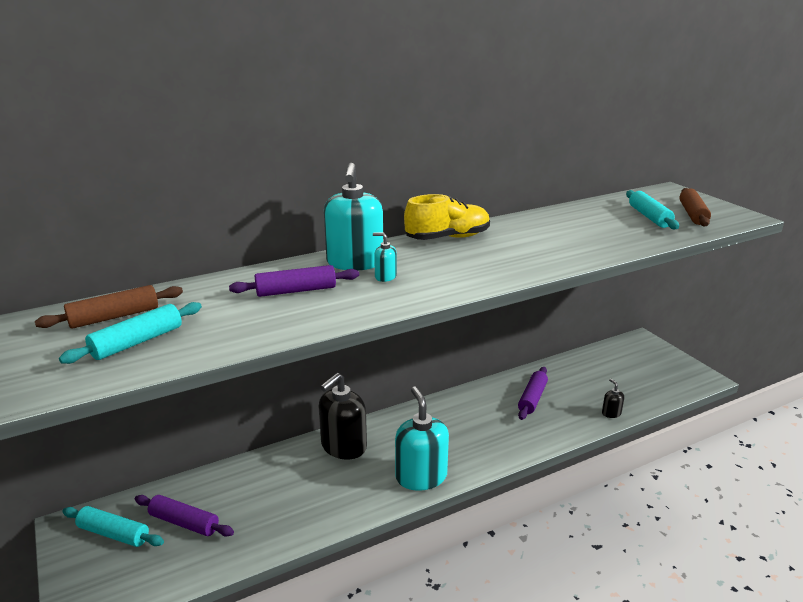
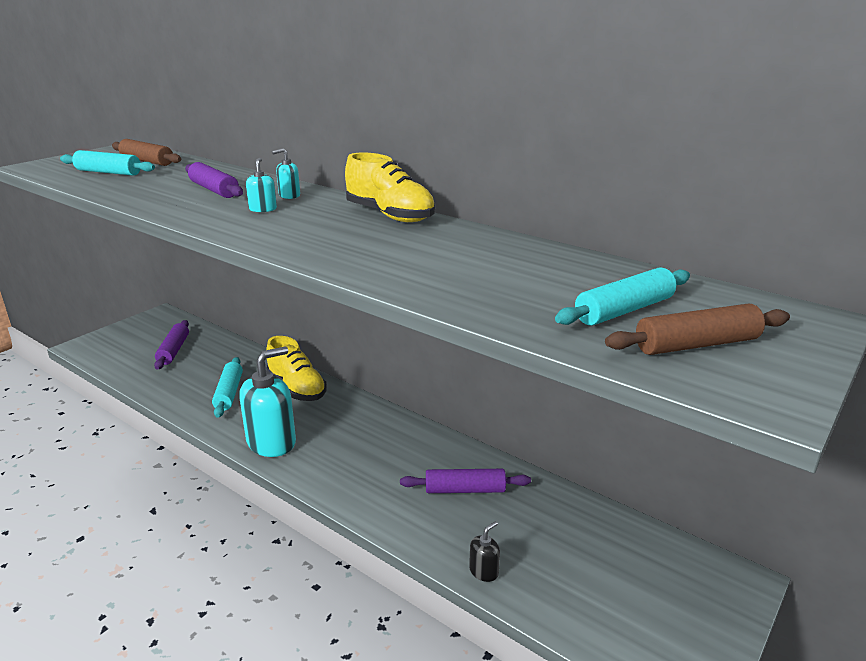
camera: 65 degrees right, 0 degrees up
(114, 533) = (156, 331): turquoise rolling pin -> turquoise rolling pin (229, 393)
(343, 446) = (297, 388): black soap dispenser -> yellow shoe
(355, 263) = (289, 195): turquoise soap dispenser -> turquoise soap dispenser, size x0.44

